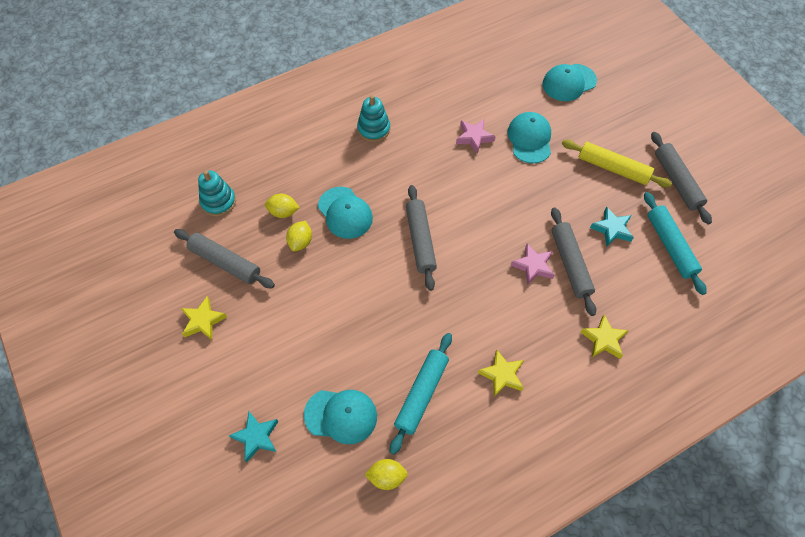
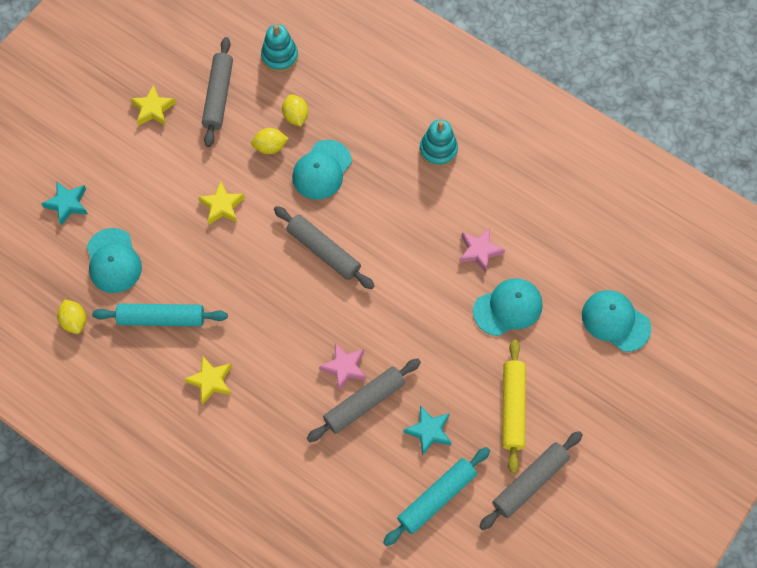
camera: 65 degrees right, 5 degrees up
(420, 240) = (323, 251): grey rolling pin -> grey rolling pin turned 75 degrees clockwise
(603, 339) = (290, 463): yellow star -> yellow star (222, 206)

